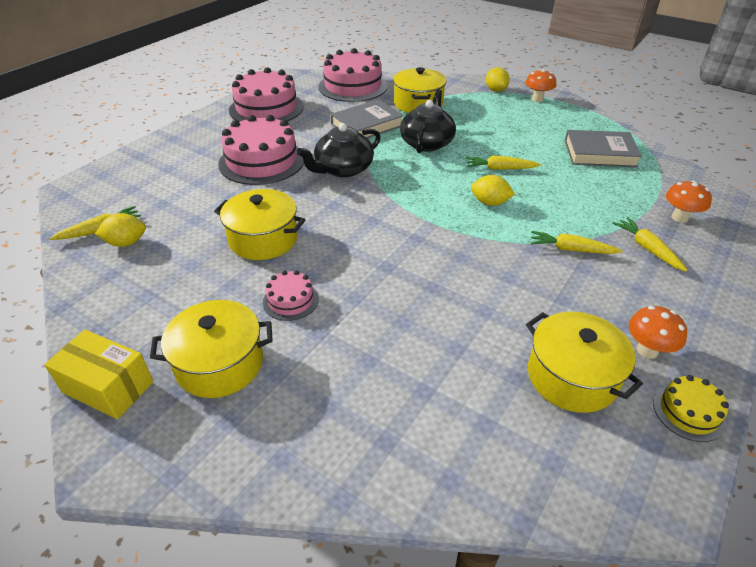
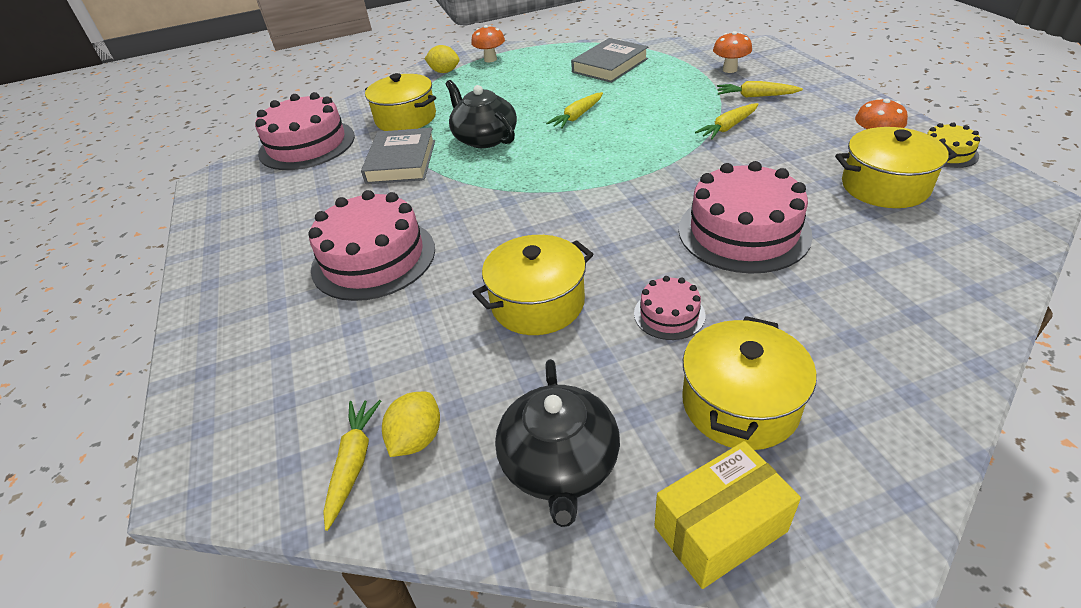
camera: 50 degrees left, 0 degrees up
(266, 108) = (256, 220): pink cake -> pink cake (743, 231)
(343, 169) = (466, 204): black teapot -> black teapot (560, 463)
(490, 203) = (623, 140): yellow lemon -> none

